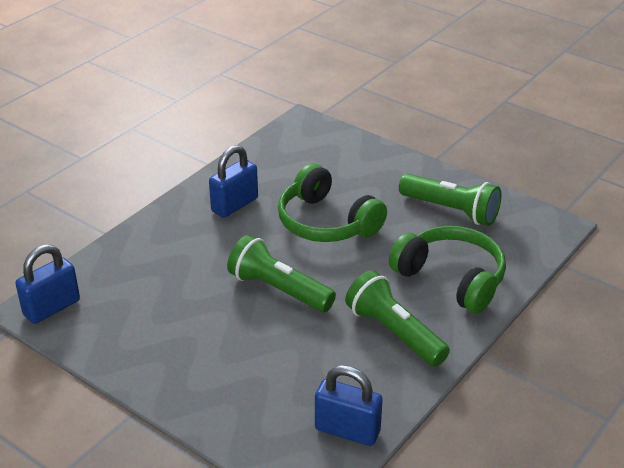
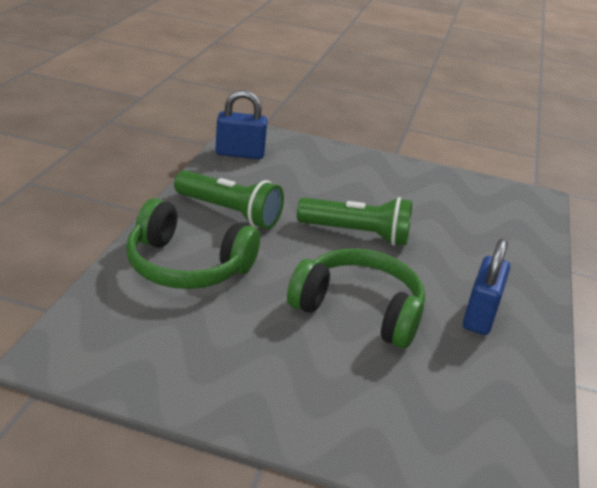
camera: 155 degrees right, 5 degrees down
(52, 308) = (526, 199): blue padlock -> none
(451, 210) = (208, 354): green flashlight -> none

